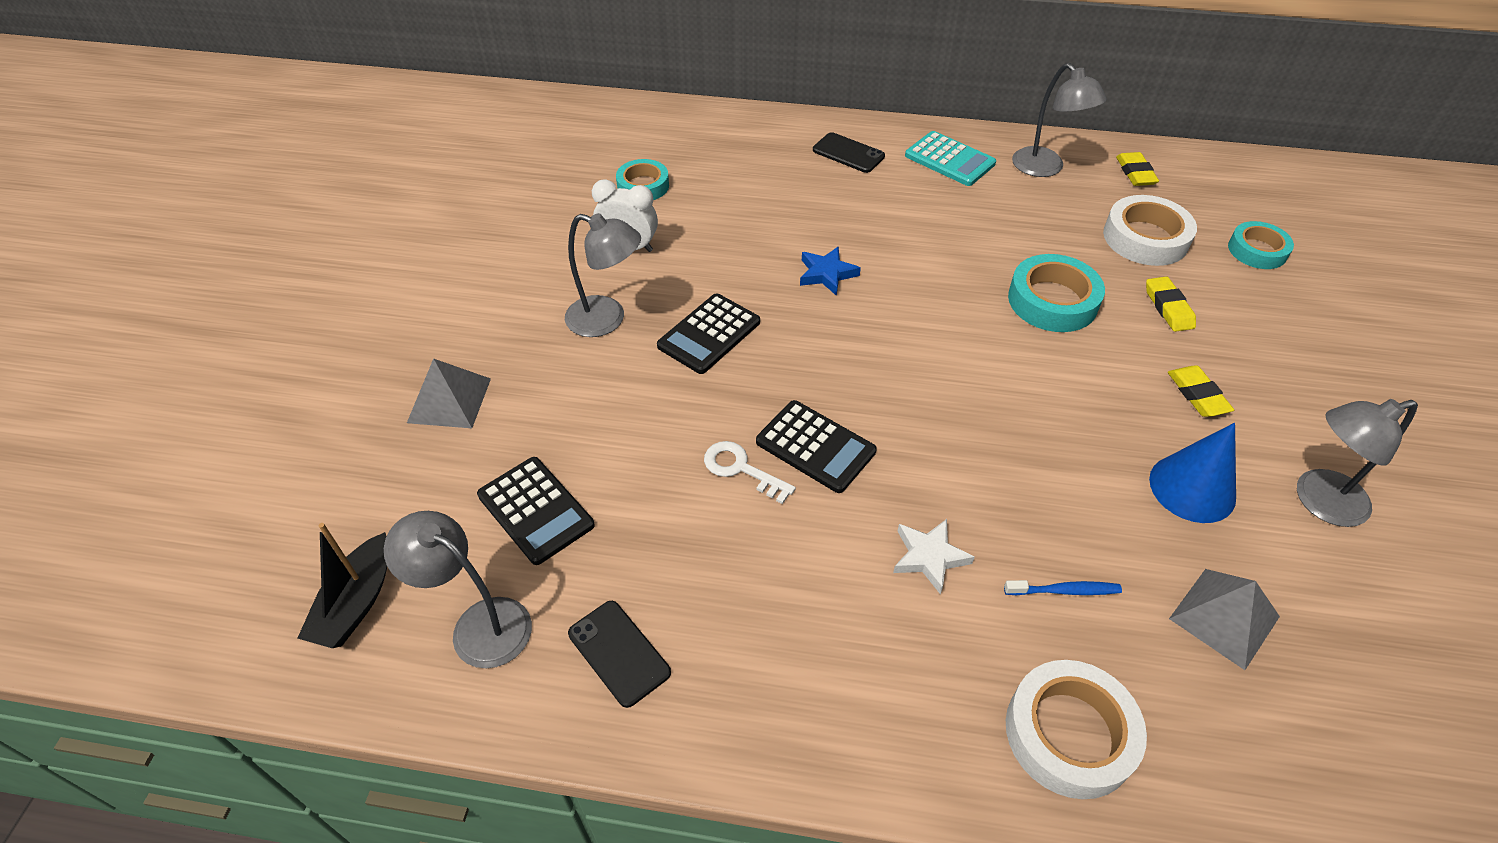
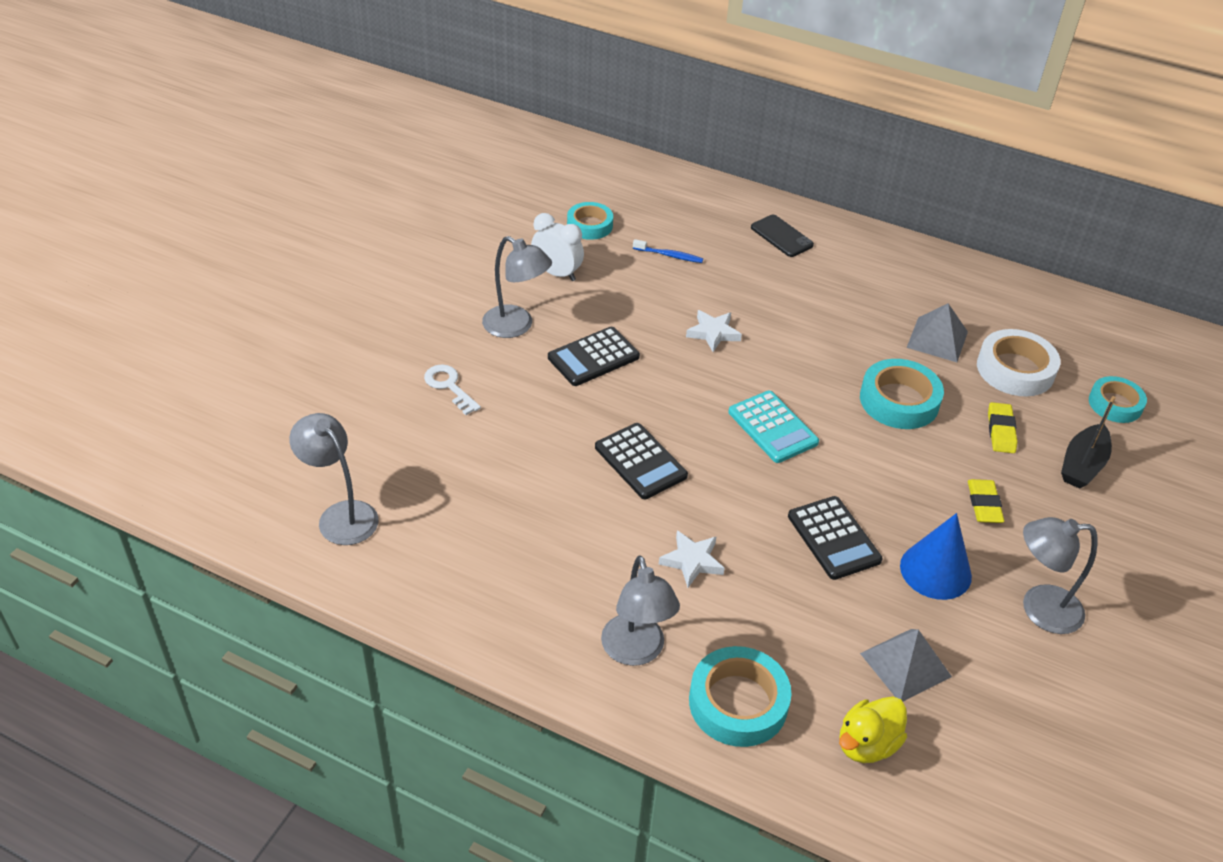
camera: 15 degrees right, 5 degrees down
(356, 603) = (261, 478): black boat -> black boat (1082, 465)
(449, 400) = (372, 357): grey pyramid -> grey pyramid (937, 339)
(536, 510) = (408, 451): black calculator -> black calculator (834, 538)
(619, 653) = (432, 560): black phone -> none
(741, 469) = (574, 462): white key -> white key (449, 386)
(826, 274) = (713, 333): blue star -> white star
(949, 160) = (871, 262): turquoise calculator -> turquoise calculator (773, 427)
(1045, 168) = (956, 289): grey lamp -> grey lamp (636, 651)
(1064, 591) = (786, 612): blue toothbrush -> blue toothbrush (669, 255)
(1069, 733) = (738, 702): white tape -> turquoise tape
(1135, 173) = (1040, 312): yellow eraser -> none
(1239, 740) = (867, 744): none -> yellow duck

